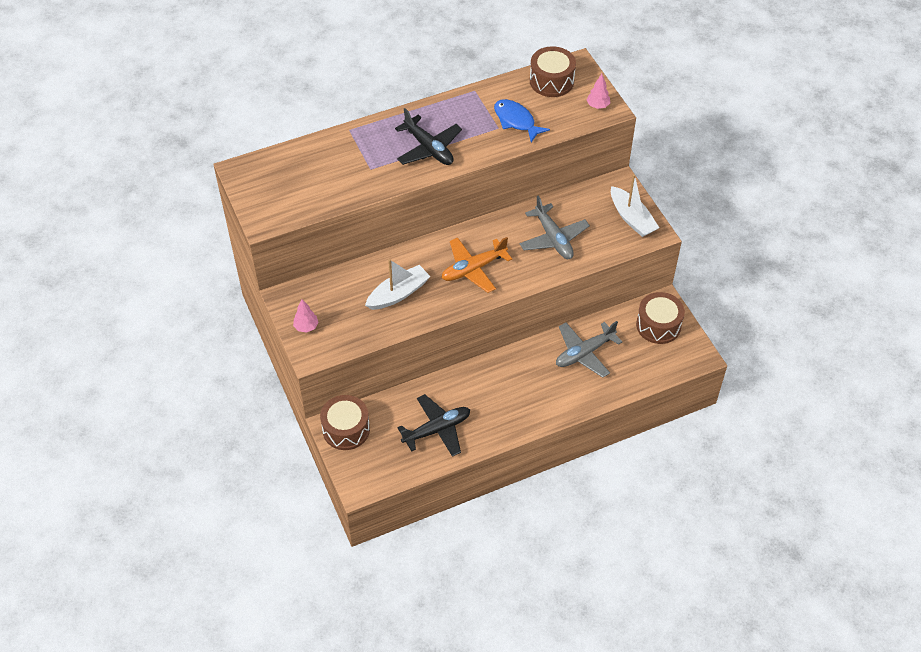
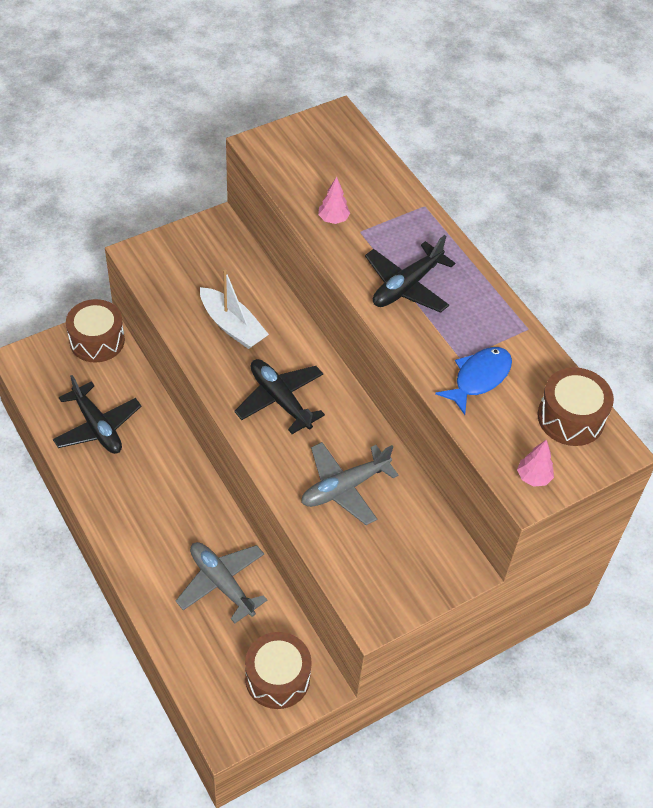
camera: 80 degrees right, 0 degrees up
(306, 327) = (176, 246): pink tree -> pink tree (333, 219)
(473, 269) = (280, 400): orange plane -> black plane
(632, 218) = (397, 586): white boat -> none

